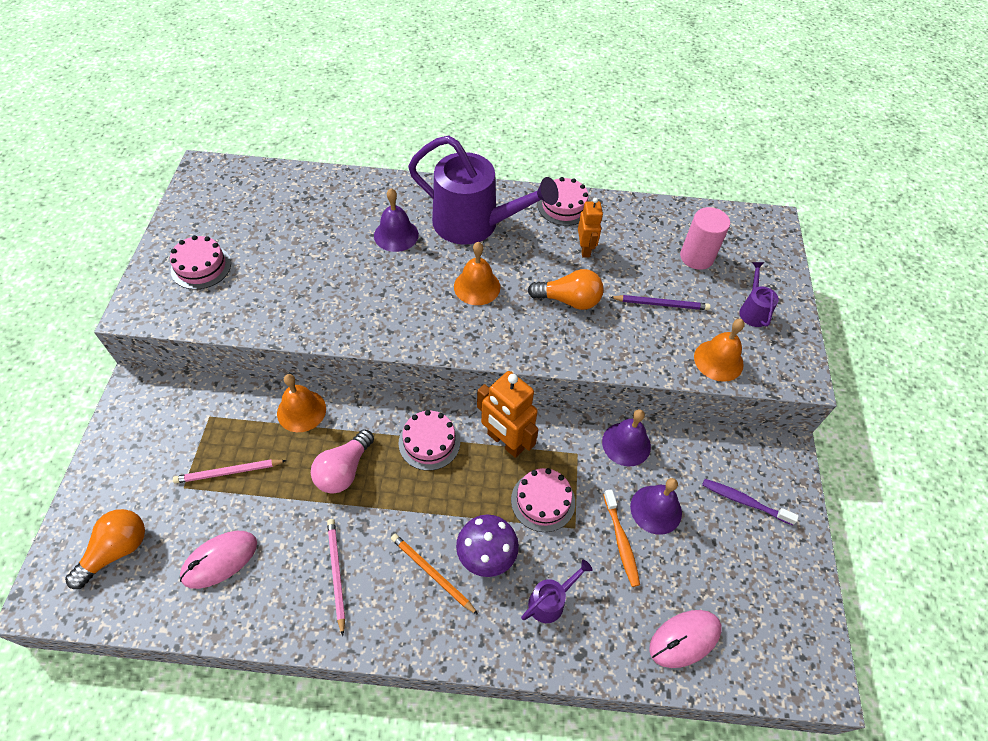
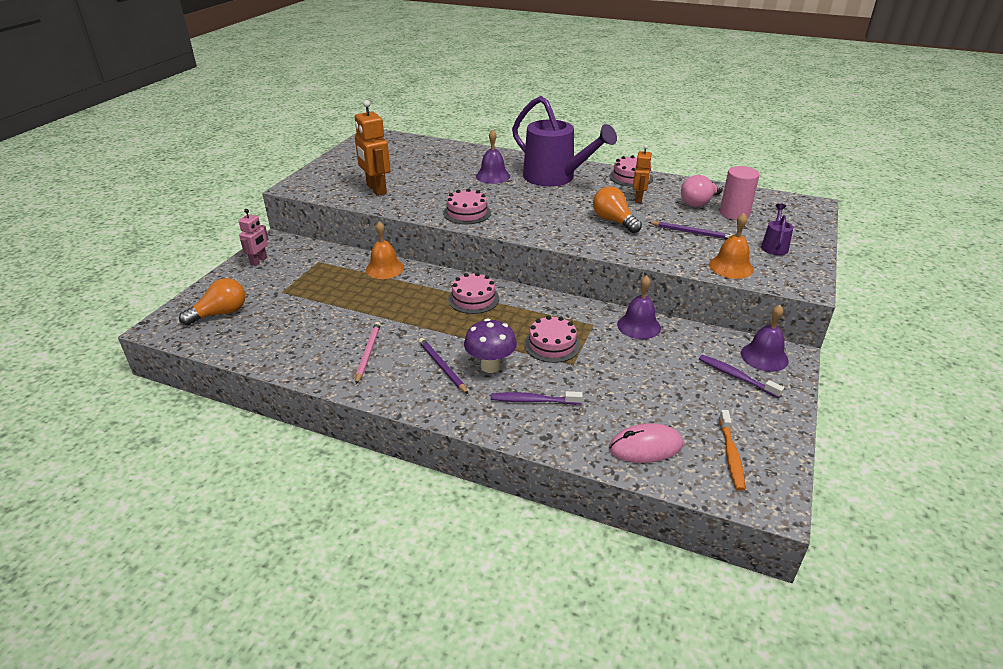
camera: 20 degrees right, 20 degrees down
(128, 434) = (259, 261): none -> pink robot
(201, 267) = (347, 174): pink cake -> pink cake (467, 213)
(220, 560) = (287, 331): pink mouse -> none
(229, 472) = (317, 290): pink pencil -> none
(344, 470) = (400, 302): pink light bulb -> pink light bulb (699, 202)
(432, 573) = (442, 367): orange pencil -> purple pencil
(477, 286) = (542, 206): orange bell -> none
(505, 442) = (535, 308): orange robot -> orange robot (376, 189)
(550, 601) = (533, 400): purple watering can -> purple toothbrush
(569, 300) = (614, 221): orange light bulb -> orange light bulb turned 150 degrees counterclockwise
(621, 541) = (610, 379): orange toothbrush -> orange toothbrush (731, 455)
(656, 509) = (650, 366): purple bell -> purple bell (764, 356)

